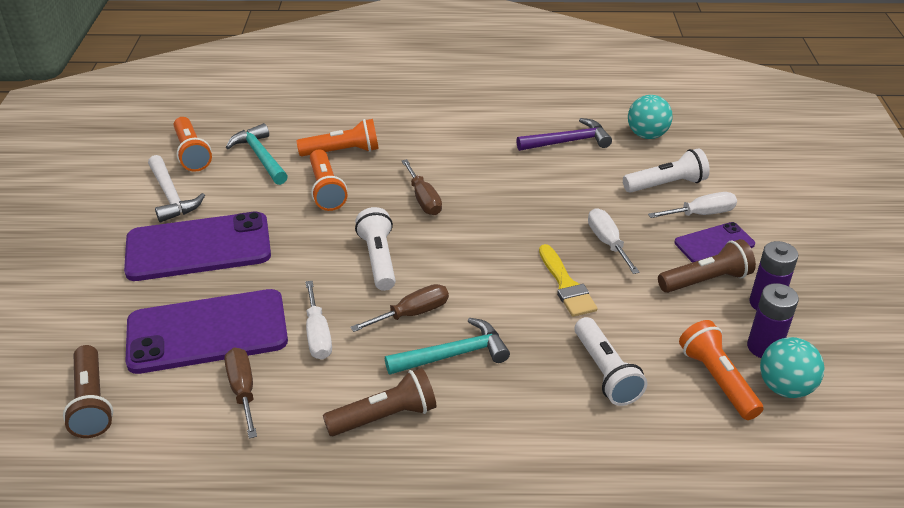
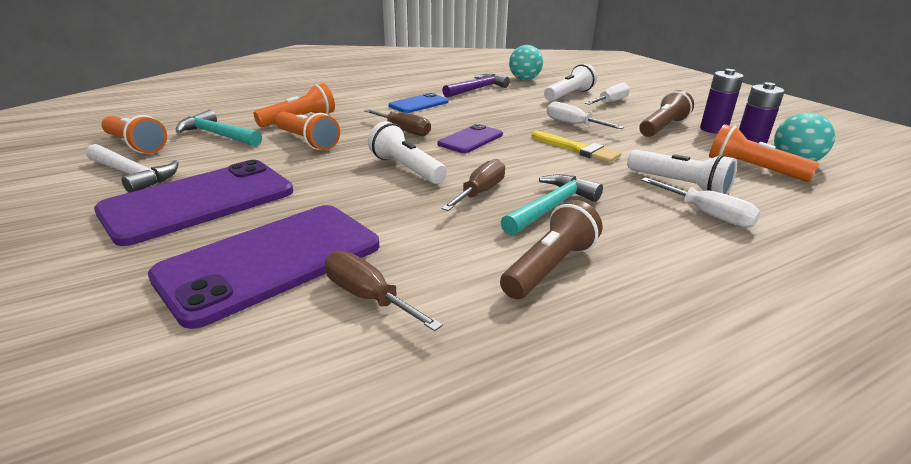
camera: 30 degrees left, 10 degrees down
(91, 402) = (147, 383): brown flashlight -> none
(318, 335) = (406, 229): white screwdriver -> white screwdriver (707, 215)
(477, 155) = (418, 104): none -> blue phone
(714, 243) = (639, 112): purple phone -> purple phone (470, 139)

